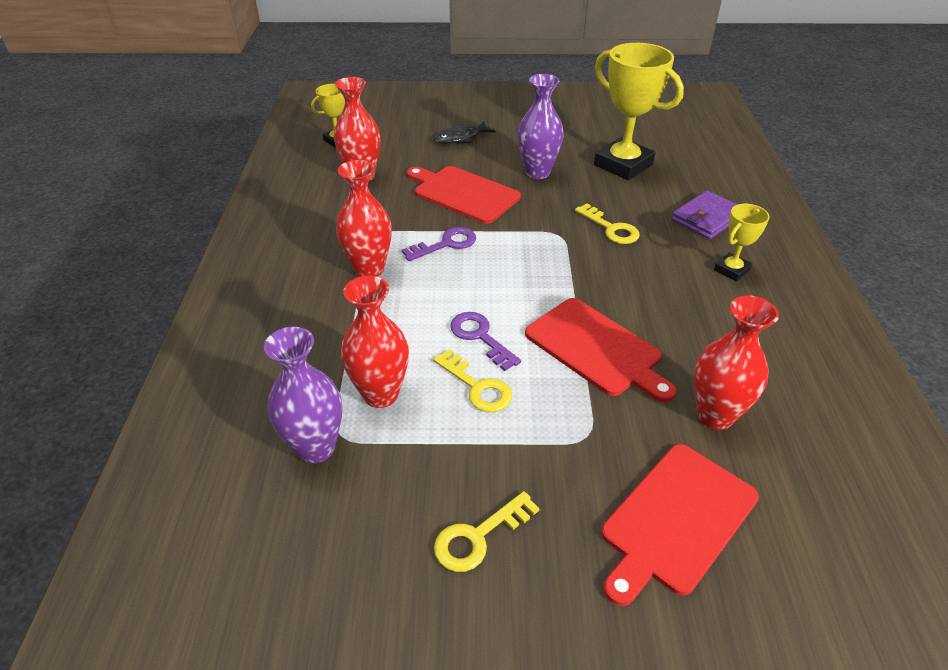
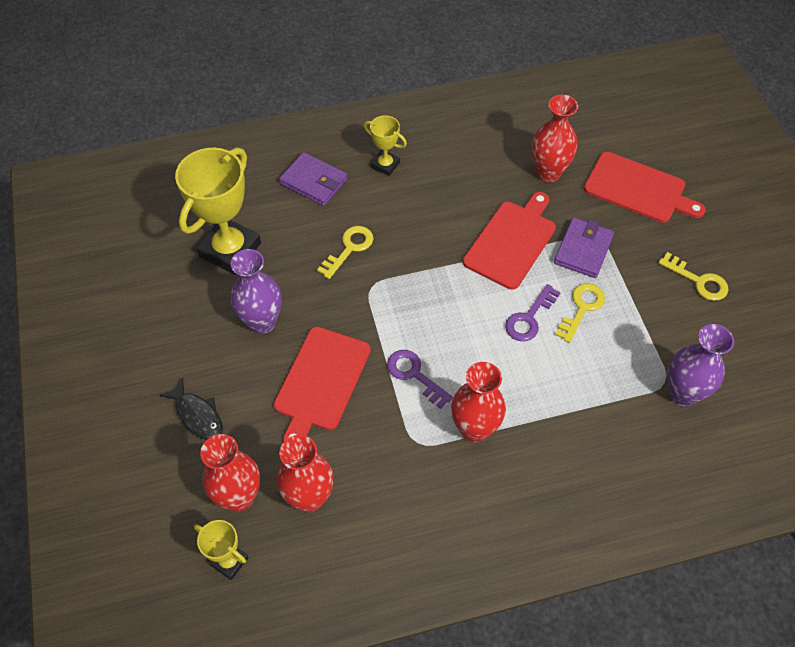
camera: 105 degrees left, 15 degrees up
(380, 394) = (616, 369): red vase -> red vase (239, 497)
(568, 414) = (583, 250): none -> purple wallet

